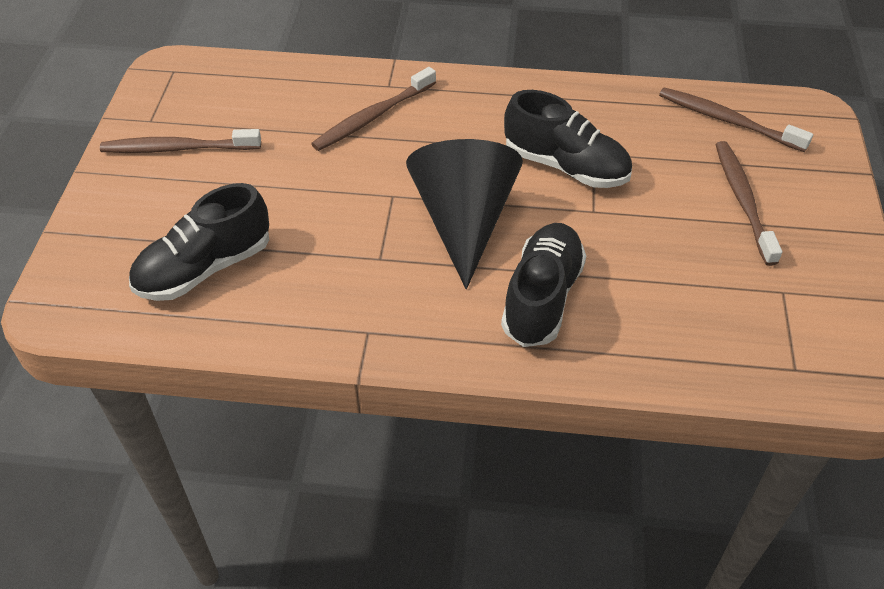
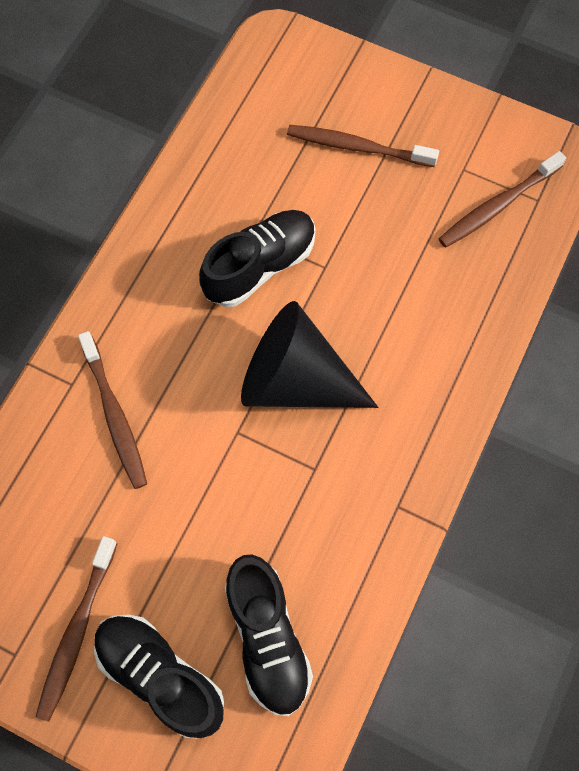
camera: 70 degrees left, 20 degrees up
(542, 297) = (408, 349): black shoe -> black shoe (161, 675)
(727, 120) = (257, 109): brown toothbrush -> brown toothbrush (497, 206)

